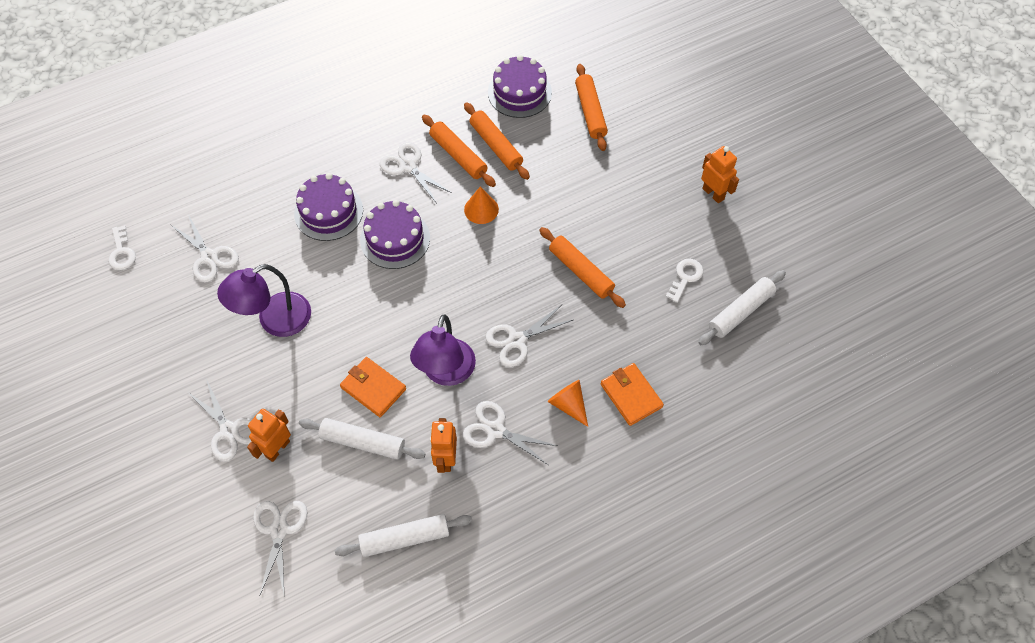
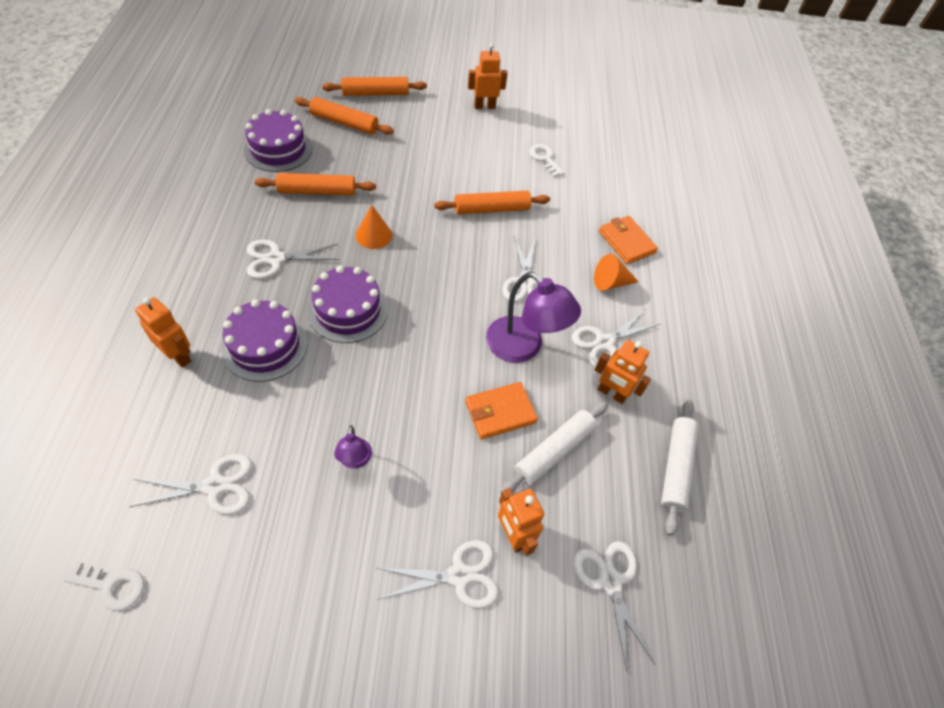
camera: 65 degrees left, 5 degrees down
(275, 320) = (355, 460): purple lamp -> purple lamp, size x0.51
(279, 530) = (610, 581): white scissors -> white scissors turned 45 degrees clockwise
(287, 172) = (178, 356): none -> orange robot
(458, 155) = (301, 220): orange rolling pin -> orange rolling pin (375, 93)
(631, 395) = (626, 242): orange wallet -> orange wallet turned 60 degrees clockwise
(740, 311) = (595, 149): white rolling pin -> none

